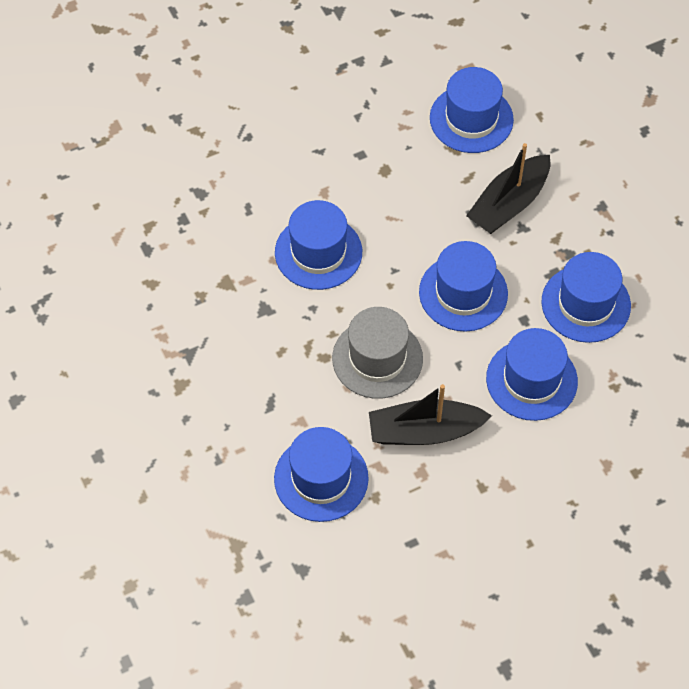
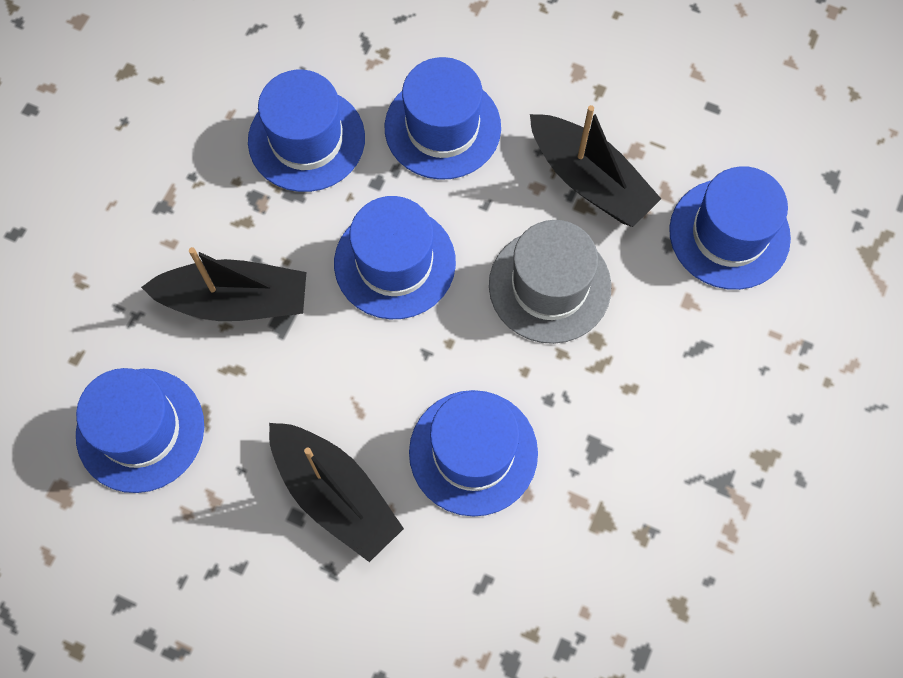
camera: 130 degrees left, 10 degrees up
(355, 178) = (335, 495): none -> black boat

